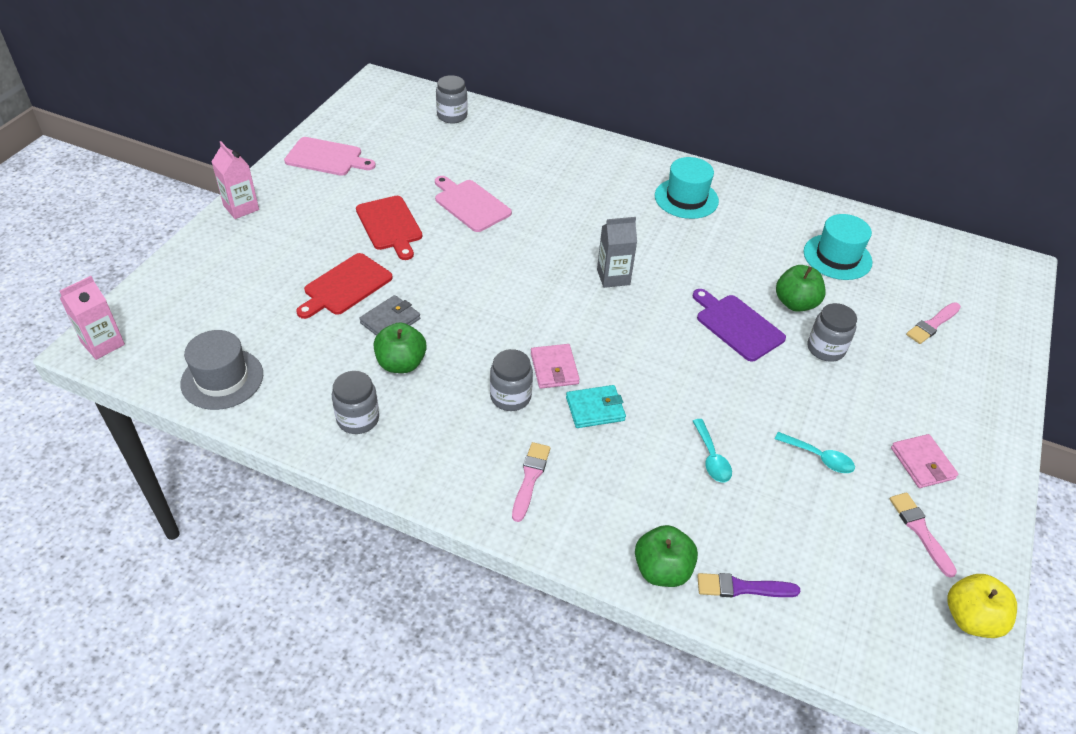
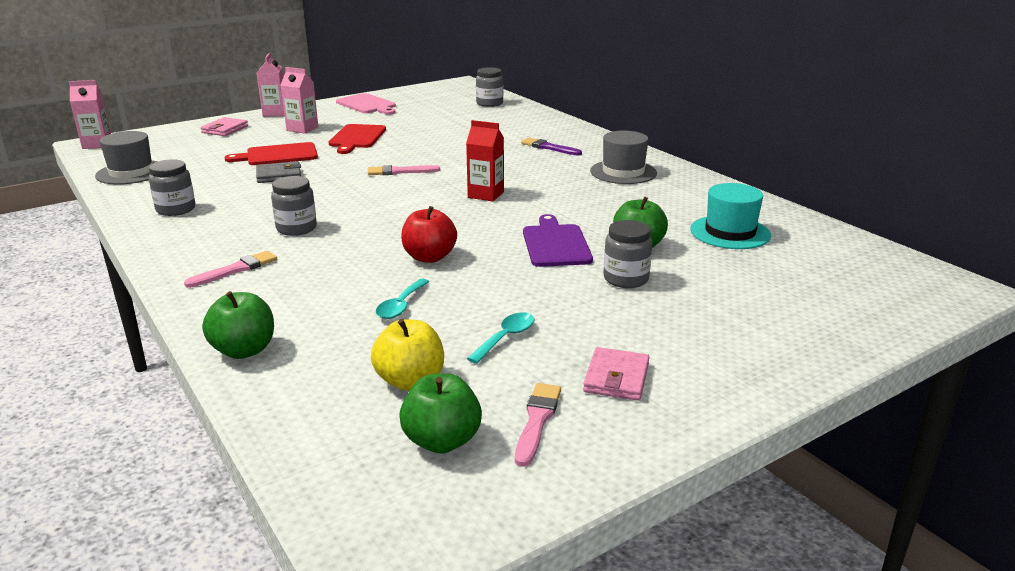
camera: 35 degrees right, 20 degrees down
(311, 228) = (302, 129): none -> pink carton
(401, 363) = (250, 194): green apple -> green apple (442, 441)
(470, 204) = (432, 140): pink cutting board -> none
(554, 368) = (355, 225): pink wallet -> pink wallet (225, 129)
(595, 409) = (349, 252): turquoise wallet -> none
(613, 277) = (485, 195): grey carton -> red carton
(665, 386) = (429, 257): none -> red apple
(686, 198) = (623, 172): turquoise hat -> grey hat
(742, 588) = (292, 387): purple brush -> purple brush (549, 147)
(819, 457) = (506, 338): turquoise spoon -> turquoise spoon turned 120 degrees counterclockwise
(932, 324) = (779, 296): pink brush -> pink brush (400, 171)
(971, 619) = (492, 505): yellow apple -> yellow apple (410, 381)

